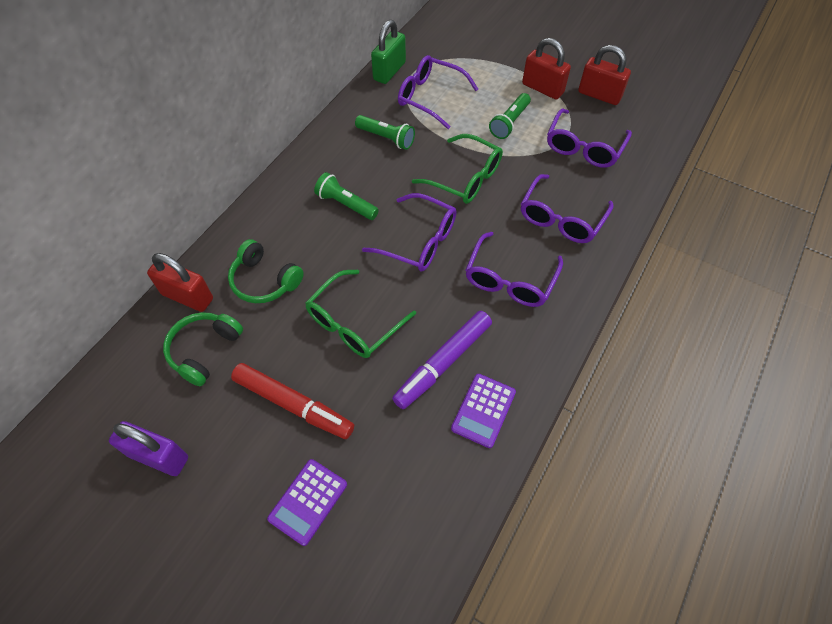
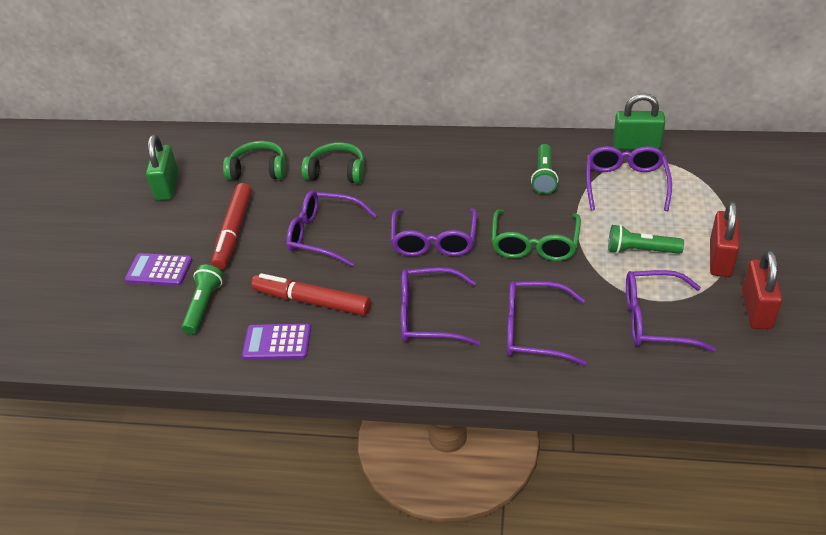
camera: 70 degrees right, 15 degrees down
(158, 456) = (167, 186): purple padlock -> green padlock
(187, 297) = (300, 142): red padlock -> none
(264, 280) = (337, 172): green headphones -> green headphones turned 90 degrees clockwise
(346, 204) = (445, 183): green flashlight -> green flashlight (204, 306)
(354, 323) = (323, 235): green glasses -> purple glasses
(443, 363) = (312, 301): purple marker -> red marker

